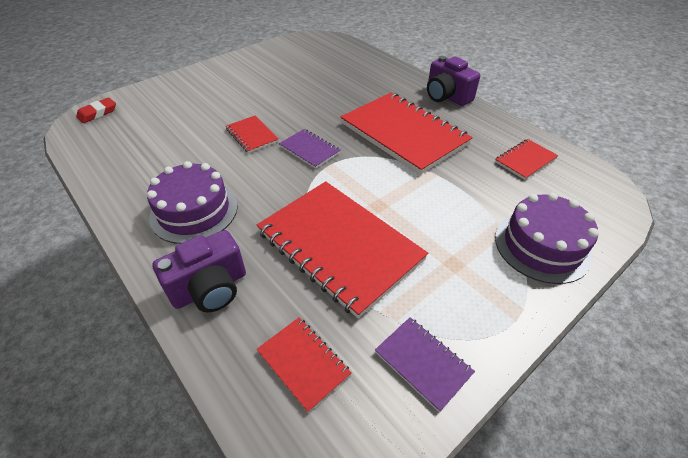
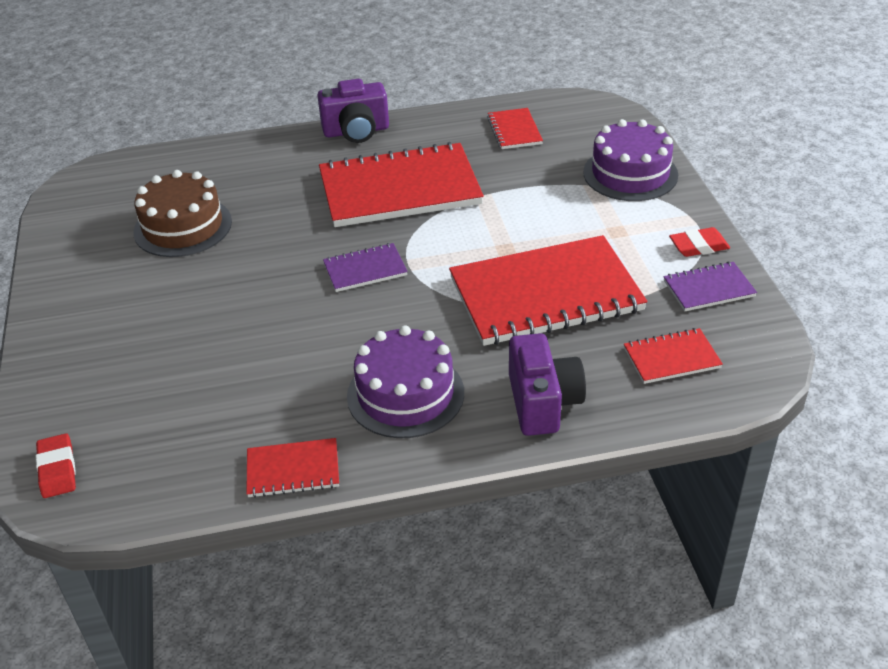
camera: 60 degrees left, 5 degrees down
(252, 135) = (287, 311): red notebook -> red notebook (293, 470)
(303, 76) = (183, 226): none -> brown cake
(481, 333) = (699, 246): none -> red eraser

